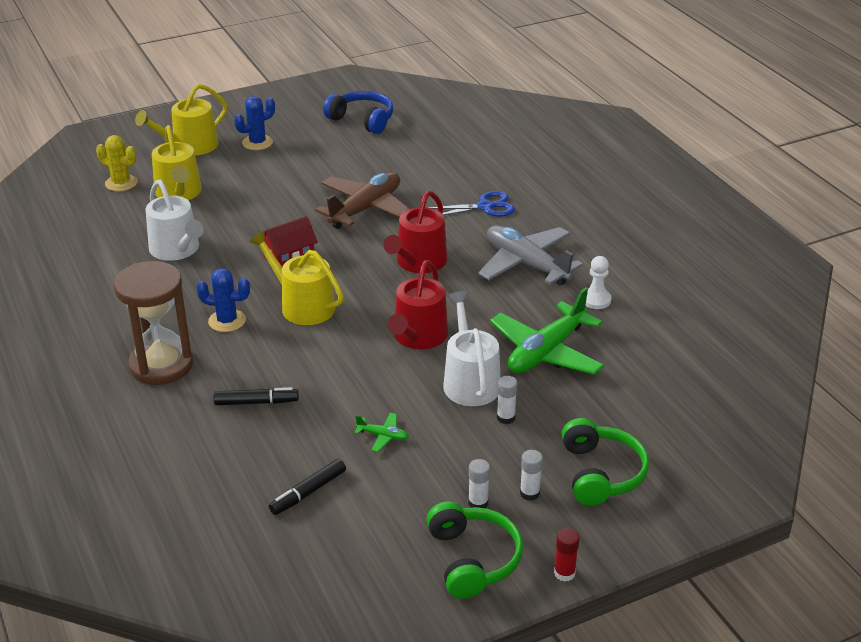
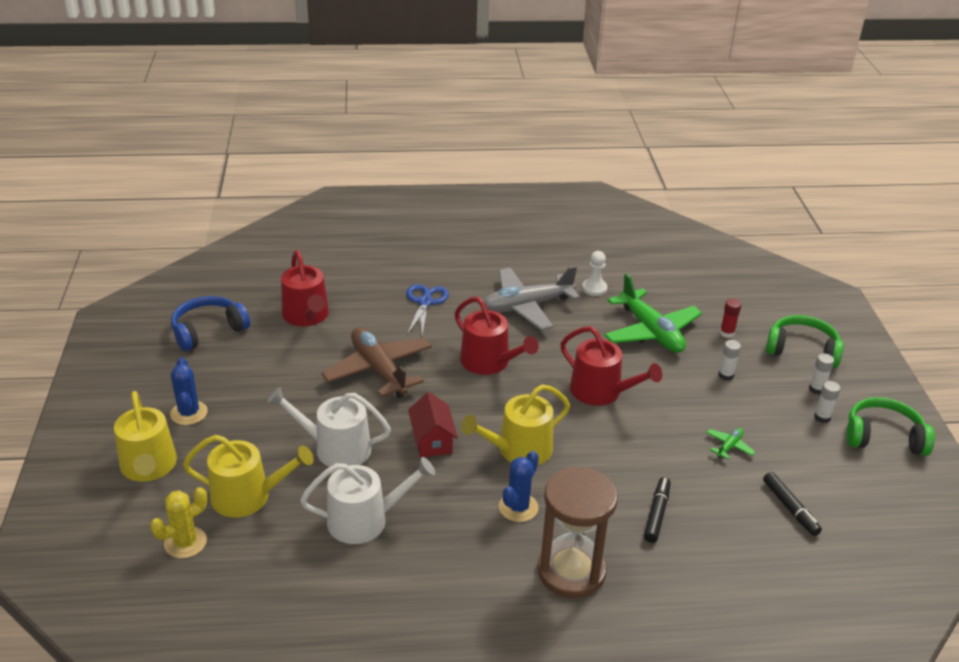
camera: 70 degrees left, 0 degrees up
(416, 156) = (307, 316): none -> red watering can
(470, 381) = (673, 380): white watering can -> white watering can (335, 448)
(564, 573) = (903, 398): red glue stick -> red glue stick (727, 333)

